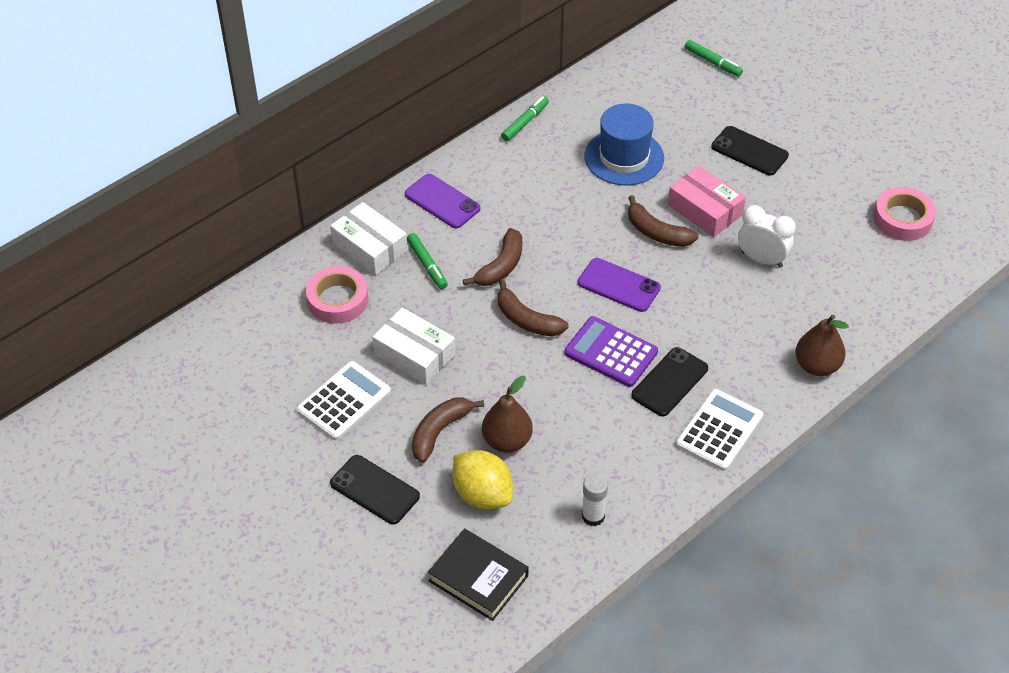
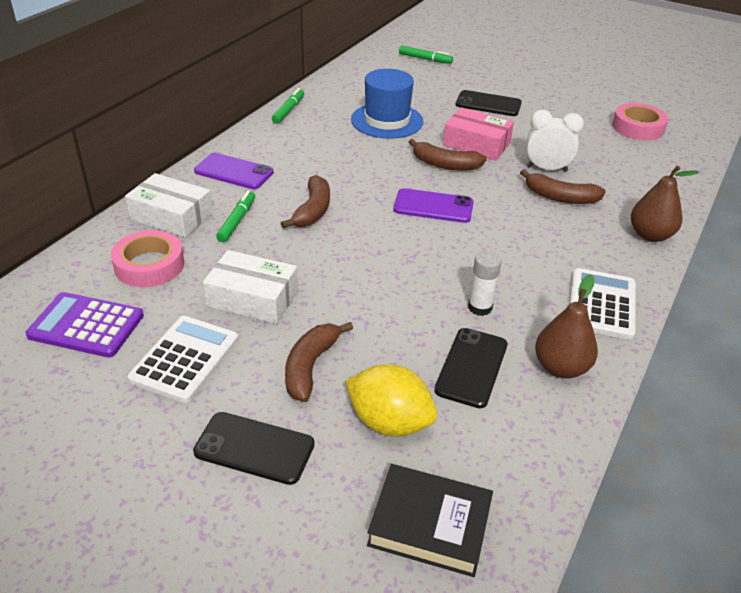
camera: 20 degrees left, 10 degrees down
(427, 265) = (237, 221): green marker -> green marker turned 120 degrees counterclockwise
(507, 441) = (391, 360): brown pear -> brown pear (561, 367)
(527, 320) = (359, 248): brown banana -> brown banana (560, 197)
(593, 516) = (526, 416): white glue stick -> white glue stick (480, 307)
(611, 352) = (456, 259): purple calculator -> purple calculator (86, 326)
(669, 382) = (527, 273): black phone -> black phone (471, 367)

